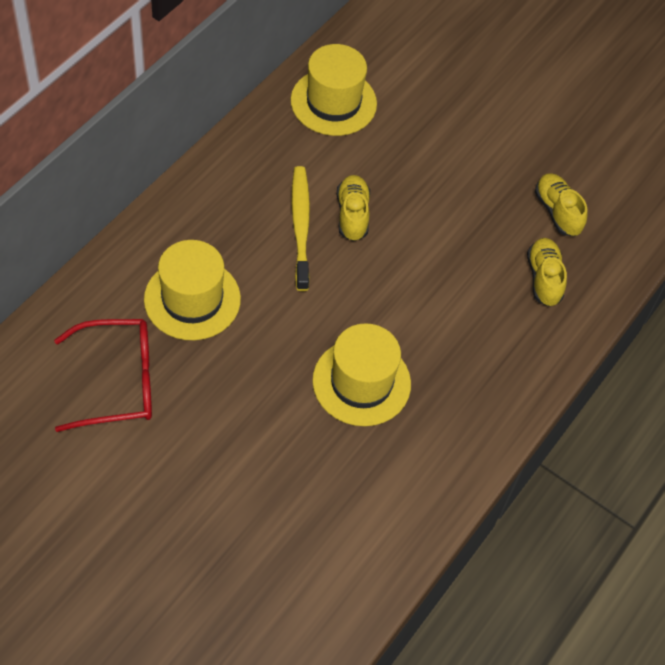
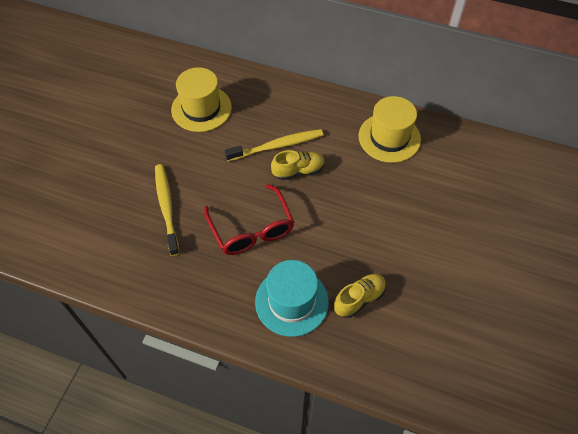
camera: 80 degrees right, 0 degrees up
(119, 382) = (134, 92): red glasses -> red glasses (252, 229)
(361, 382) = (166, 208): yellow hat -> yellow toothbrush
(543, 278) = (291, 301): yellow shoe -> turquoise hat

